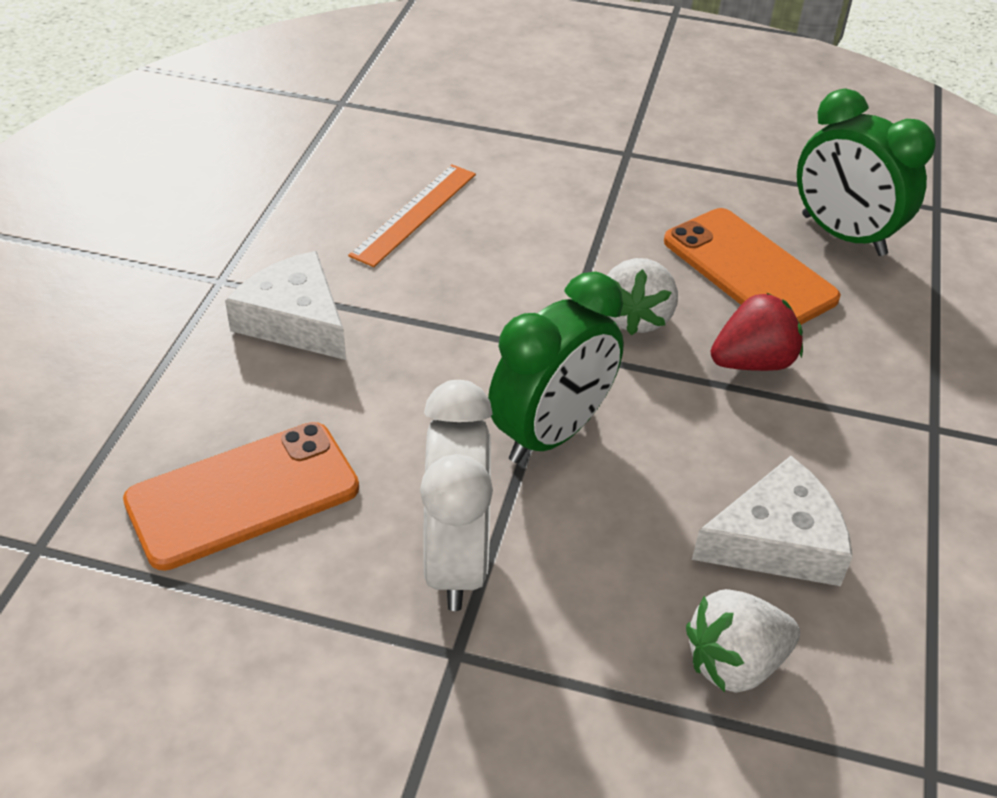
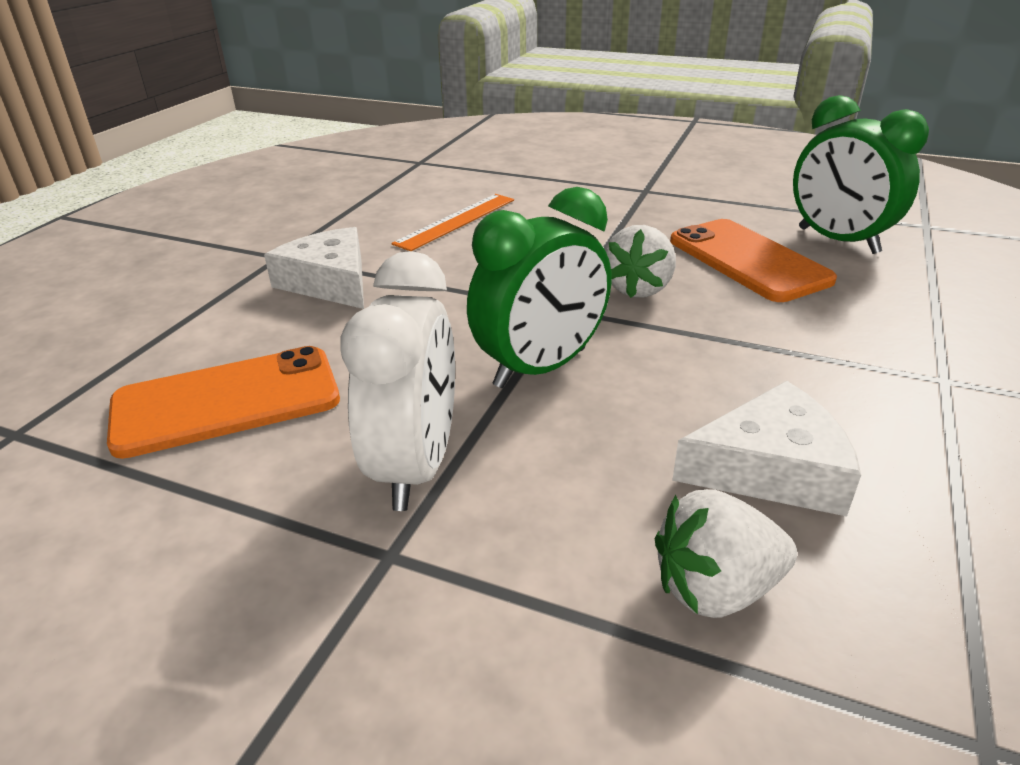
camera: 10 degrees right, 10 degrees down
(752, 362) = (749, 323): red strawberry -> none

